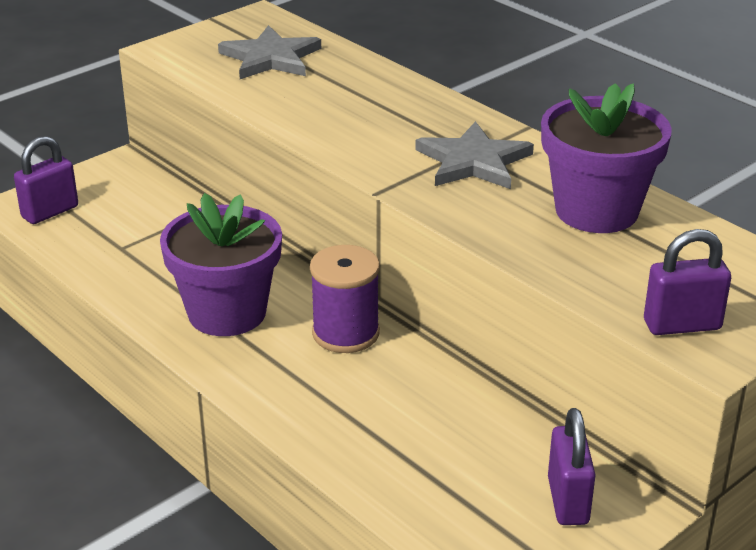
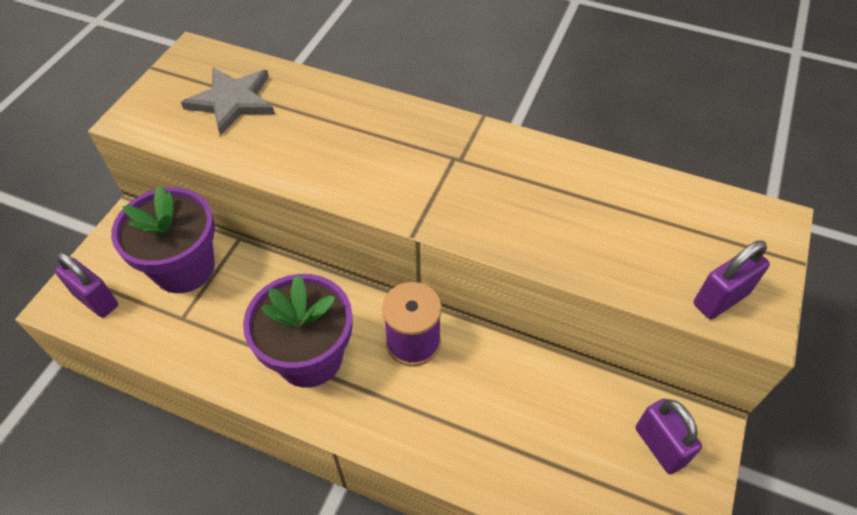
camera: 25 degrees left, 20 degrees up
(50, 212) = (96, 300): purple padlock -> purple padlock turned 75 degrees counterclockwise
(473, 161) = (466, 171): grey star -> none
(596, 211) = (587, 194): purple flower pot -> purple flower pot (184, 268)

